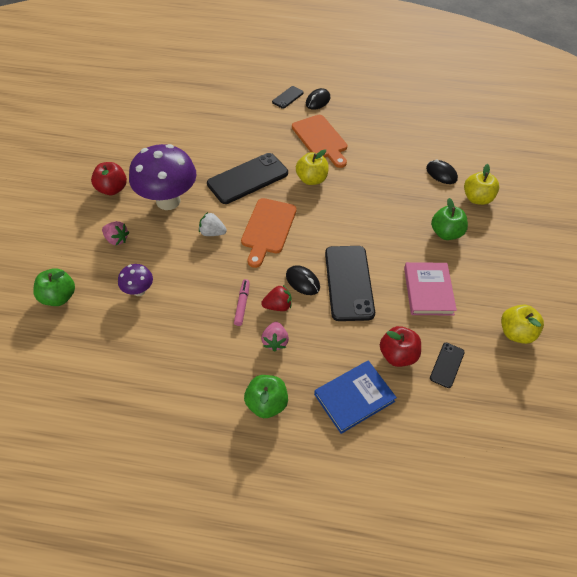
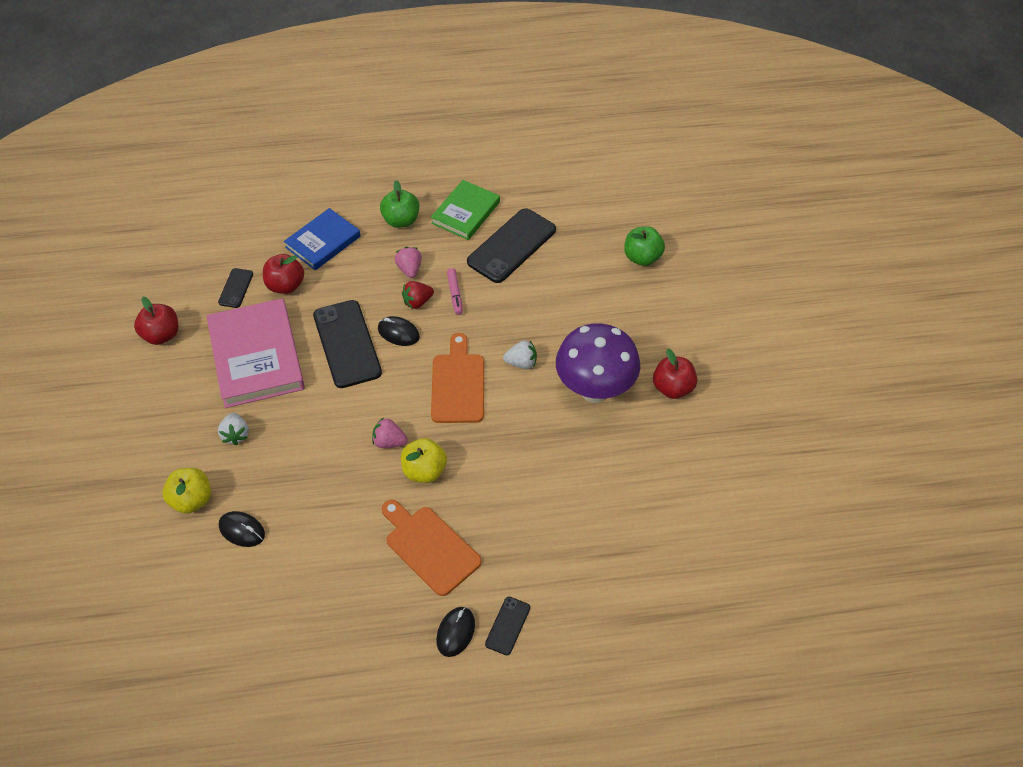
camera: 165 degrees right, 0 degrees up
(117, 239) = (625, 328): pink strawberry -> pink strawberry (389, 442)
(139, 291) = (567, 282): purple mushroom -> none
(196, 394) = (465, 213): none -> green book
(248, 178) = (510, 449): black phone -> black phone (511, 246)
(428, 291) = (256, 356): pink book -> pink book, size x1.62
(446, 233) = (236, 435): green apple -> white strawberry
(516, 332) = (161, 335): yellow apple -> red apple

